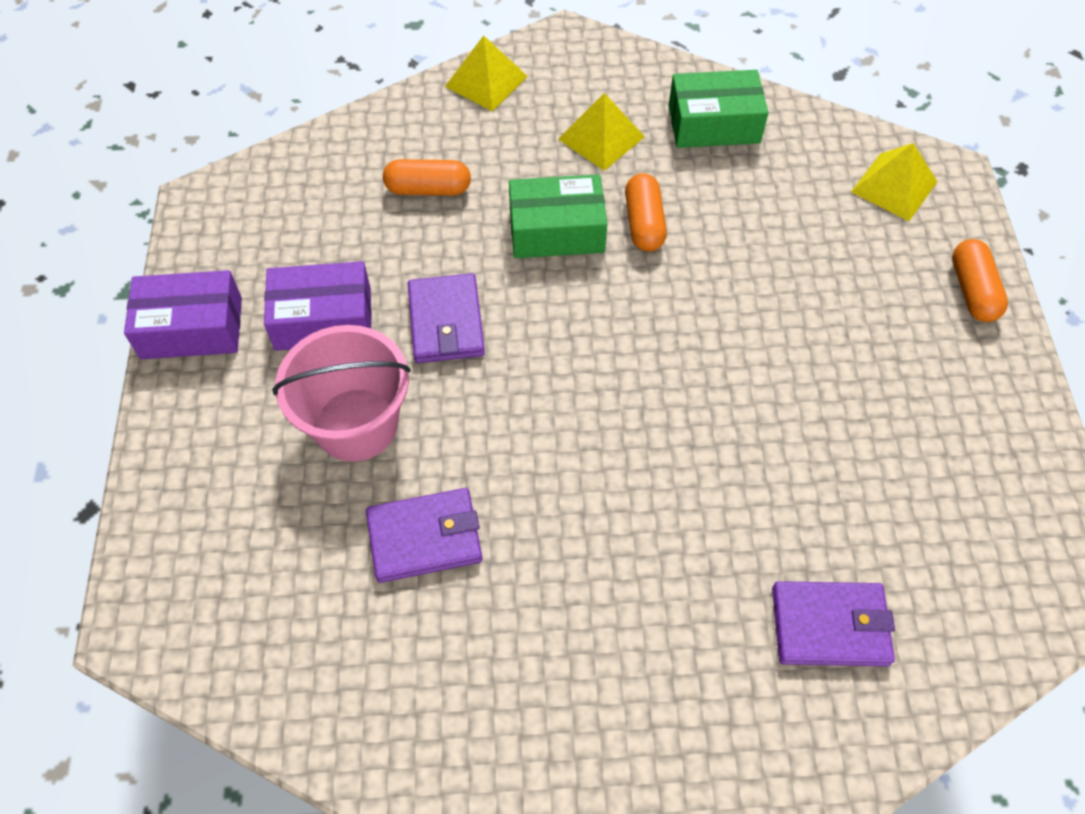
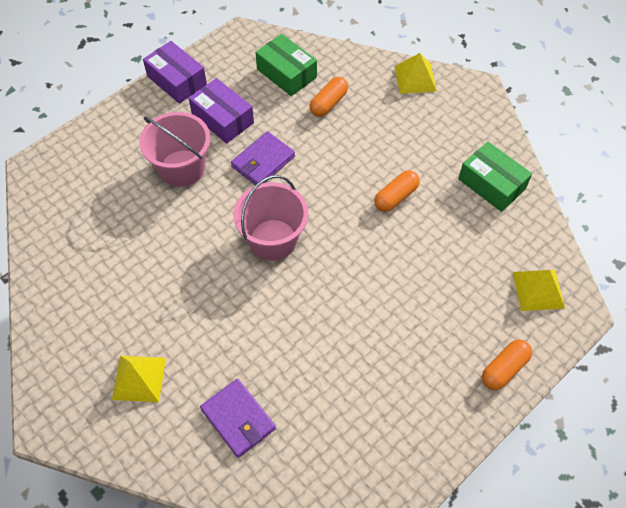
camera: 50 degrees right, 0 degrees up
(424, 538) = (150, 231): purple wallet -> none
(428, 189) = (328, 103): orange capsule -> orange capsule turned 75 degrees clockwise
(556, 230) = (355, 166): green box -> green box (286, 73)
(584, 396) = (273, 240): none -> pink bucket
(601, 137) = (430, 145): yellow pyramid -> yellow pyramid (139, 378)

